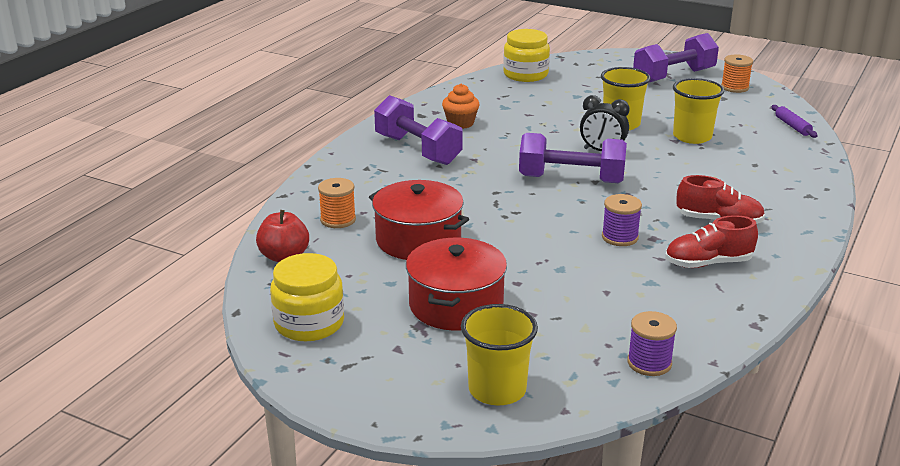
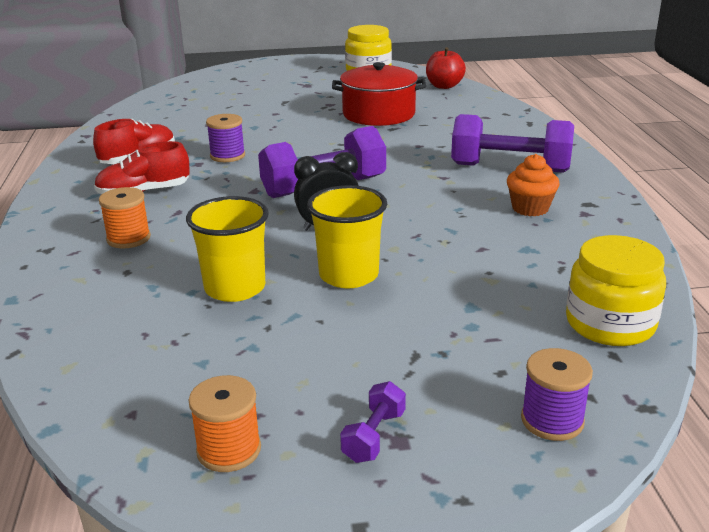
camera: 145 degrees right, 0 degrees up
(338, 220) = (456, 108): orange spool -> orange spool (128, 238)
(456, 305) = (299, 95): red pot -> none
(497, 390) = (230, 78): yellow cup -> none
(649, 363) = (151, 104): purple spool -> purple spool (552, 420)
(674, 76) = (374, 436): purple dumbbell -> purple dumbbell, size x0.45
(792, 126) = (82, 369): purple rolling pin -> none

